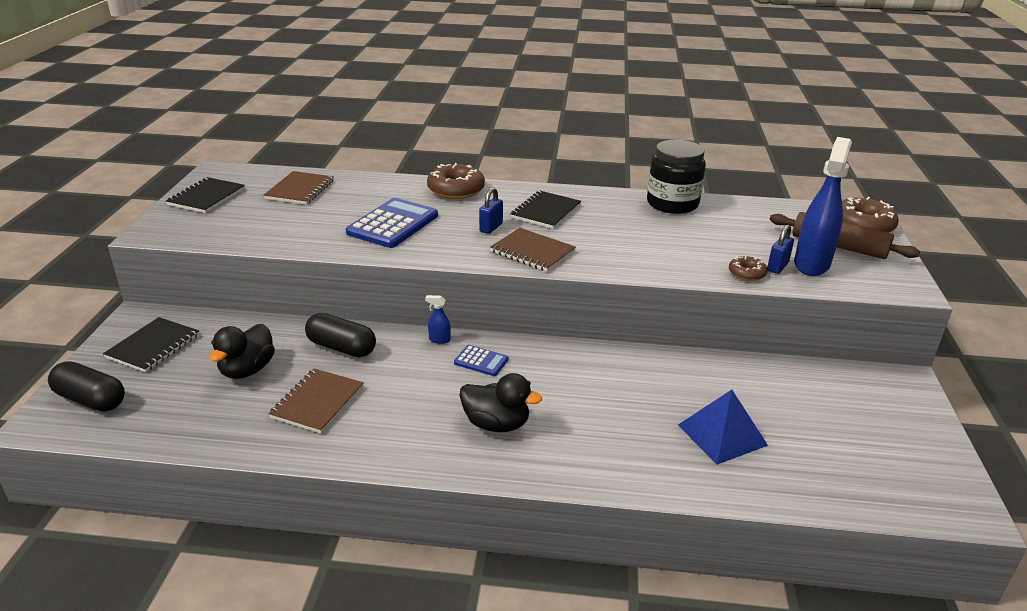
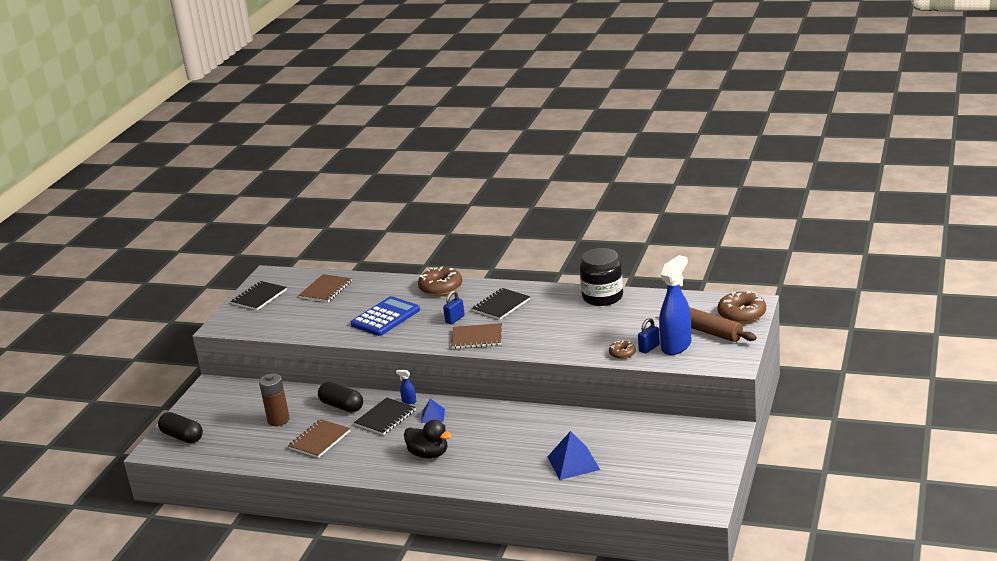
camera: 15 degrees right, 5 degrees down
(153, 346) = (220, 404): black notebook -> black notebook (385, 418)
(247, 370) = (278, 420): black duck -> brown battery
(481, 361) = (433, 416): blue calculator -> blue pyramid
(532, 252) = (477, 338): brown notebook -> brown notebook turned 45 degrees counterclockwise

